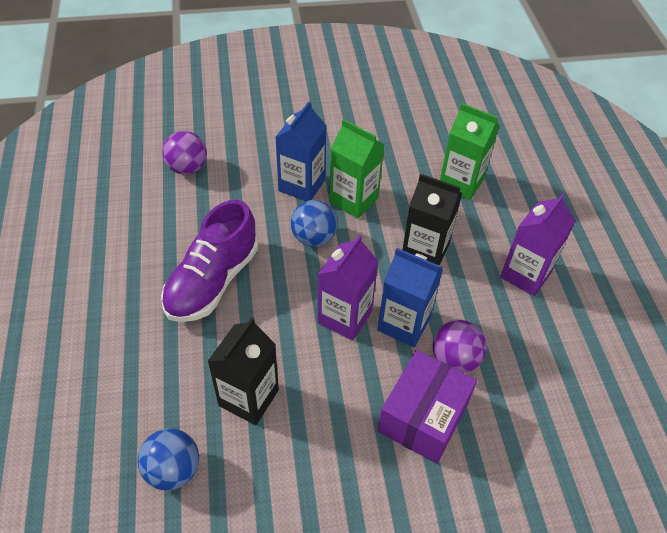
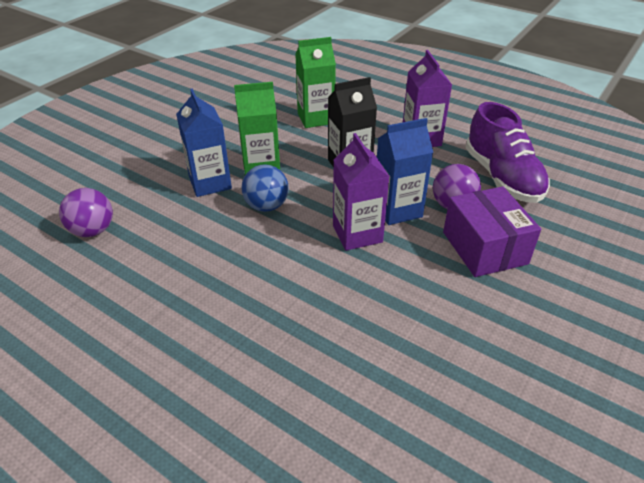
camera: 45 degrees left, 10 degrees down
(173, 470) = (390, 429): blue ball -> none
(212, 281) = (229, 285): purple shoe -> purple shoe (502, 177)
(248, 398) = (370, 332): black carton -> none

